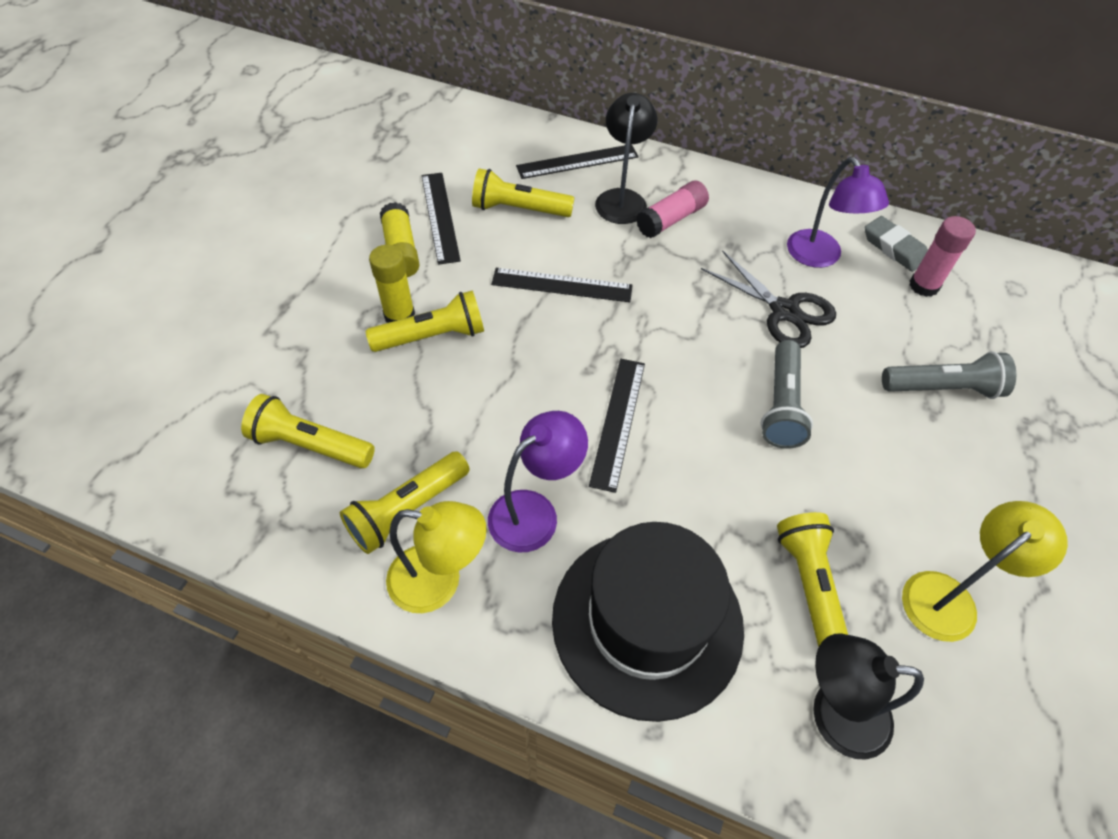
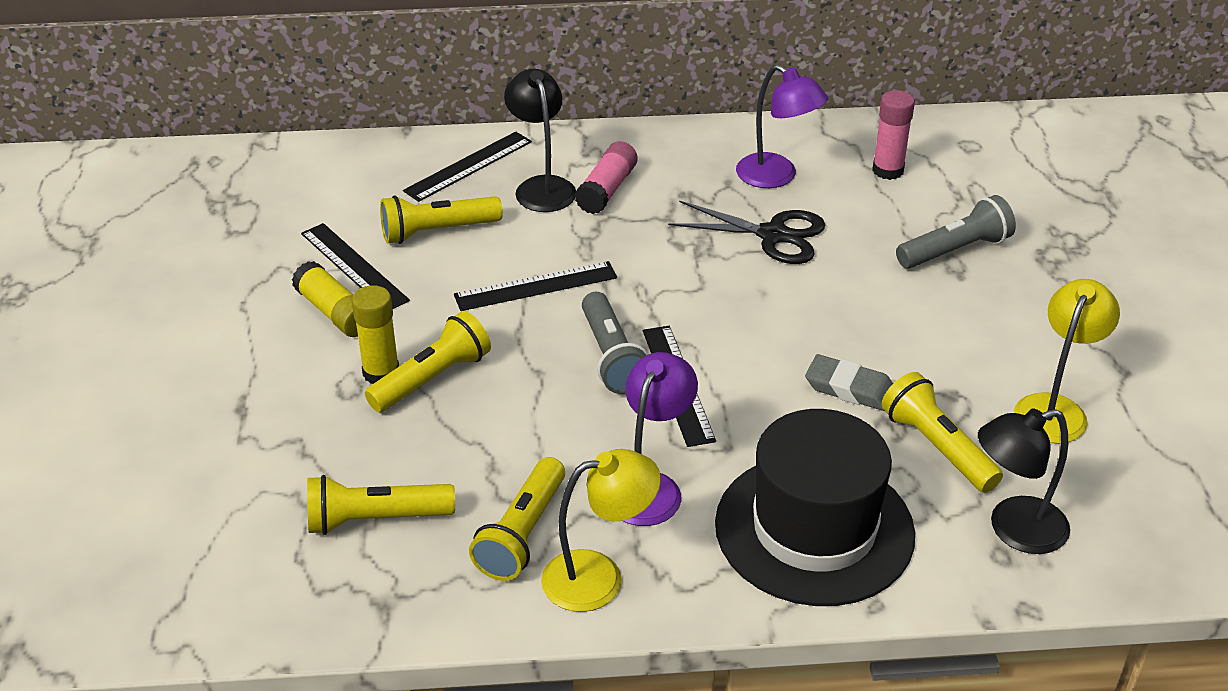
camera: 25 degrees left, 15 degrees down
(781, 405) = (821, 315): grey flashlight -> grey flashlight (612, 357)
(894, 248) = (841, 146): grey eraser -> grey eraser (849, 388)

